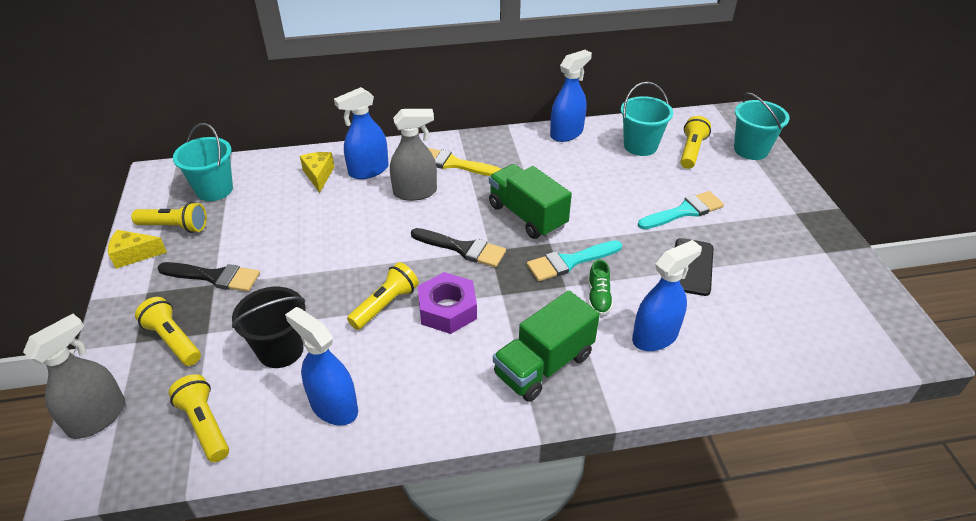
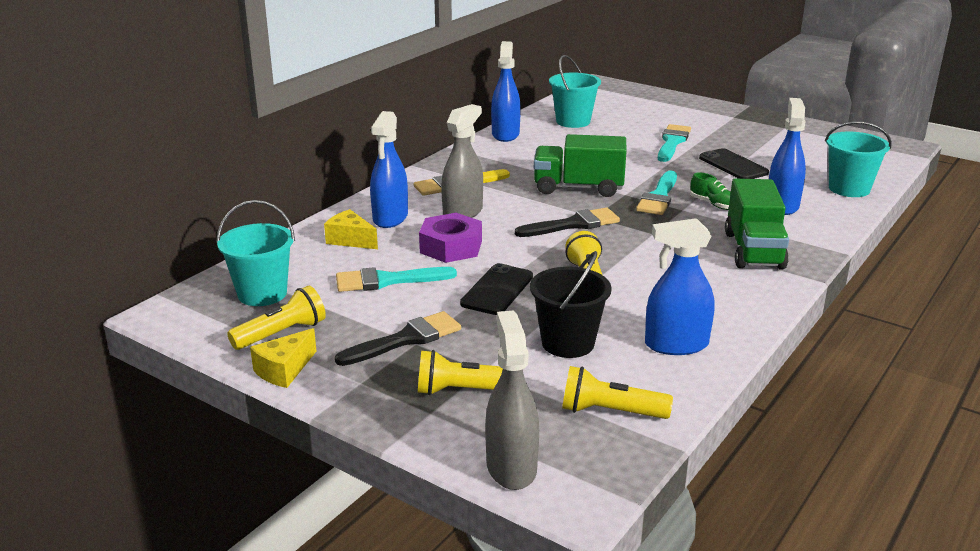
camera: 45 degrees left, 15 degrees down
(282, 223) = (387, 281): none -> turquoise brush
(321, 274) = (497, 290): none -> black phone
(447, 309) = (636, 258): purple nut -> purple nut (451, 247)
(691, 151) = (611, 111): yellow flashlight -> none
(750, 150) = (646, 97): turquoise bucket -> turquoise bucket (849, 189)

